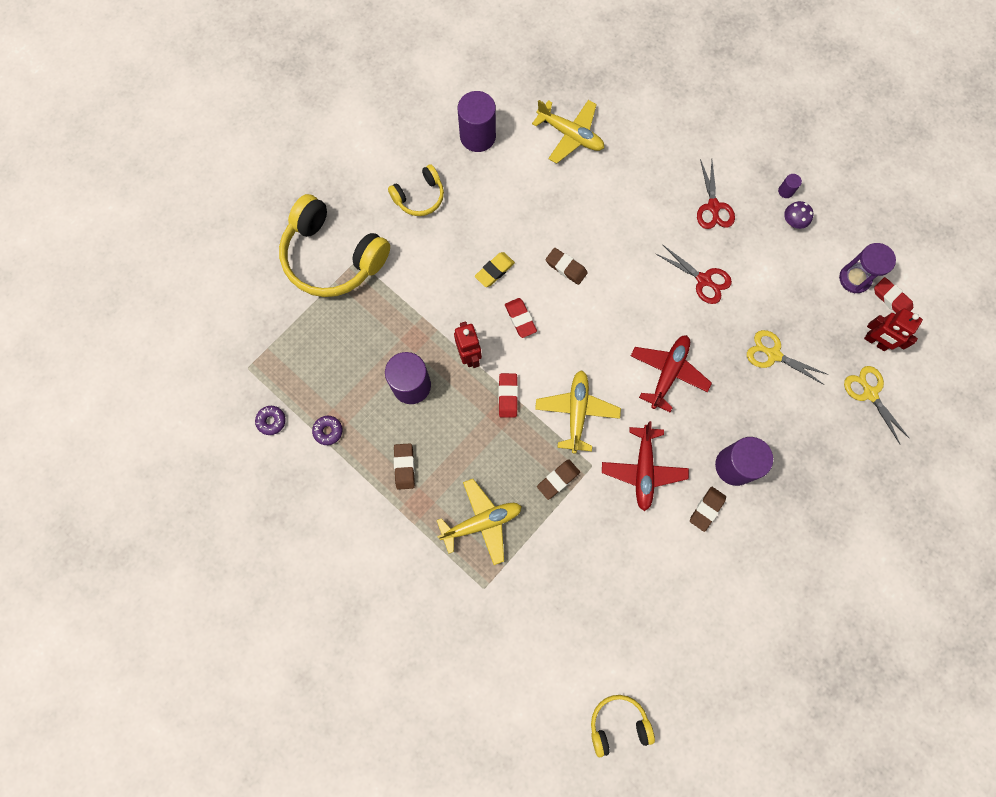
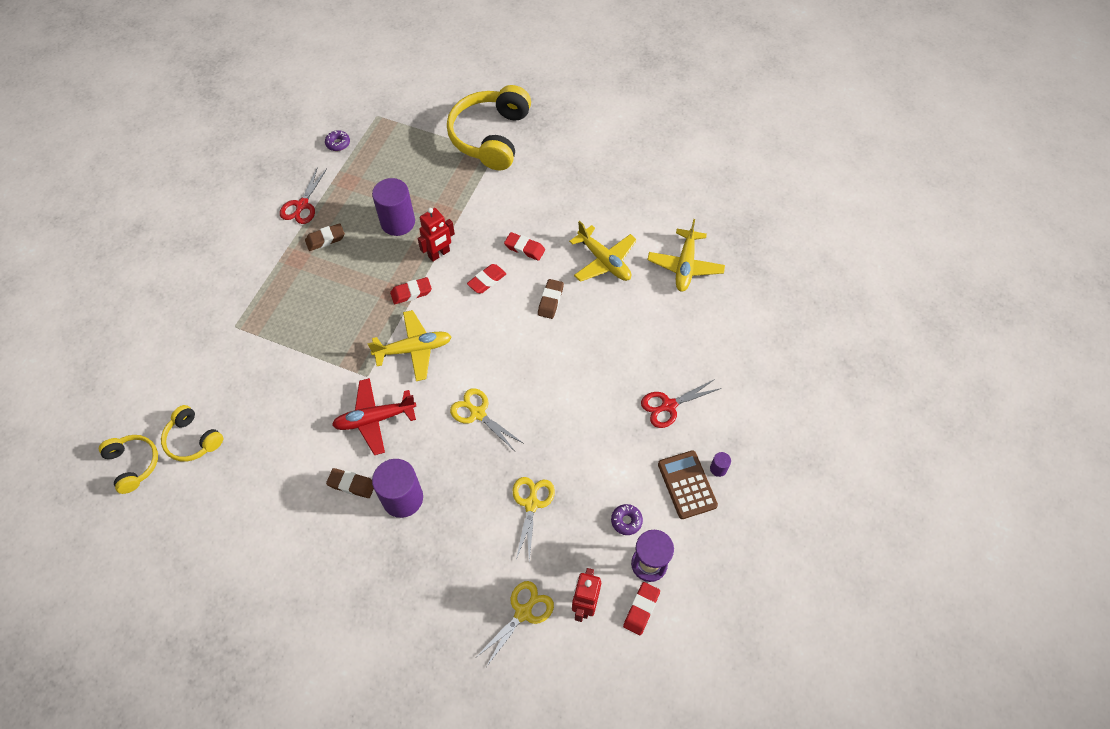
camera: 70 degrees right, 15 degrees down
(328, 431) = (341, 180): purple donut -> purple donut (626, 521)
(419, 197) = (570, 176): yellow headphones -> yellow headphones (193, 439)
(477, 136) = (648, 198): purple cylinder -> none
(481, 522) = (292, 307): yellow plane -> yellow plane (604, 261)
(494, 271) = (524, 248): yellow eraser -> red eraser
(558, 479) = (346, 353): brown eraser -> none
(668, 373) = (478, 413): red plane -> yellow scissors
(703, 280) = (586, 418): red scissors -> red scissors (302, 205)
(793, 222) = (687, 485): purple mushroom -> brown calculator

